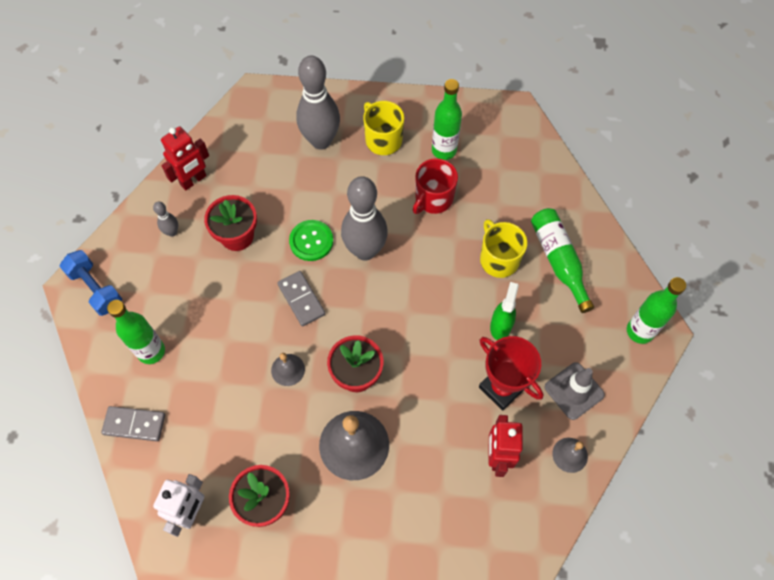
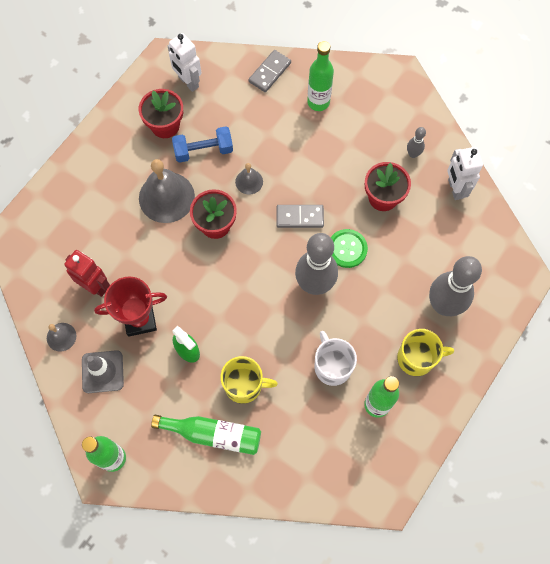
camera: 120 degrees right, 5 degrees up
(96, 289) = (391, 86): blue dumbbell -> blue dumbbell (203, 150)
(193, 180) = (455, 189): red robot -> white robot
(433, 199) = (332, 366): red mug -> white mug

